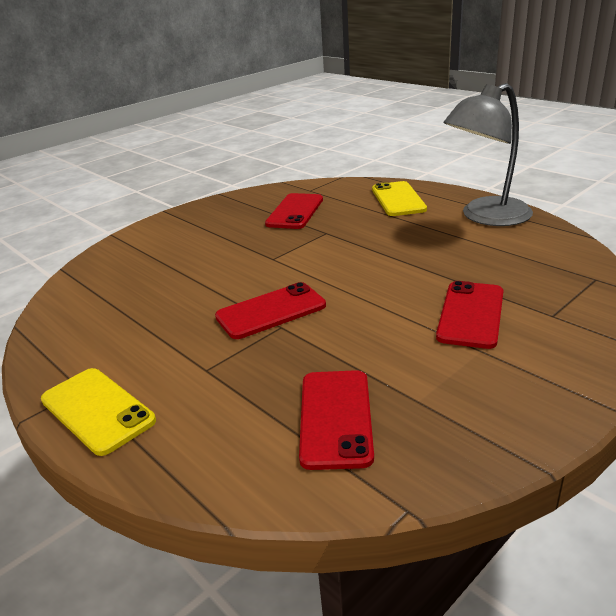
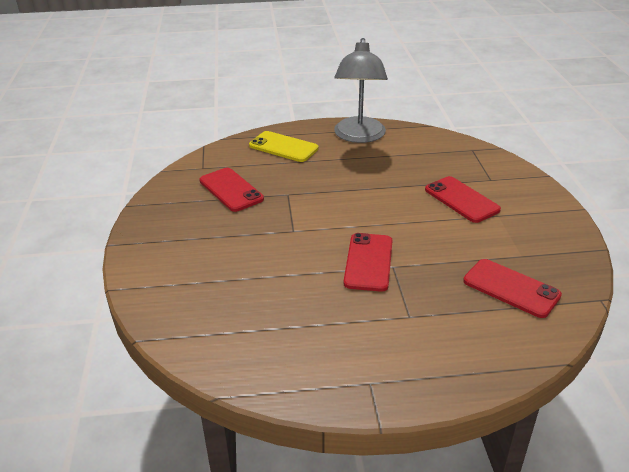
camera: 55 degrees left, 5 degrees up
(97, 410) = (407, 382): yellow phone -> none

